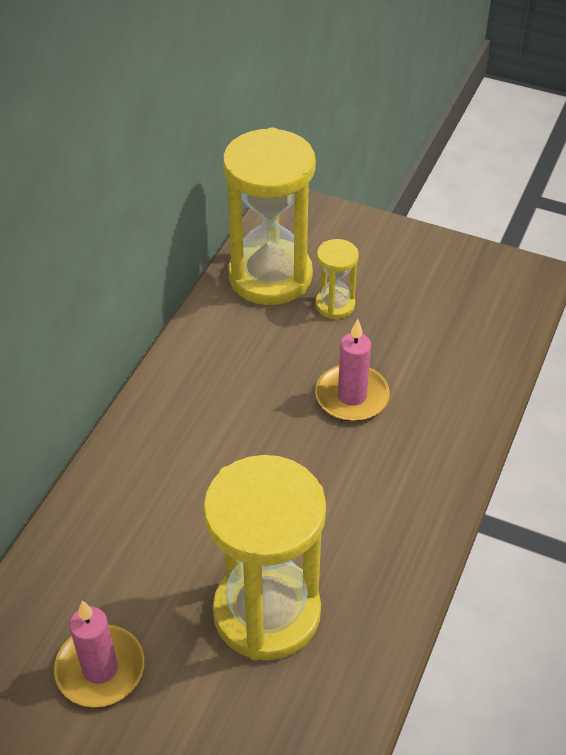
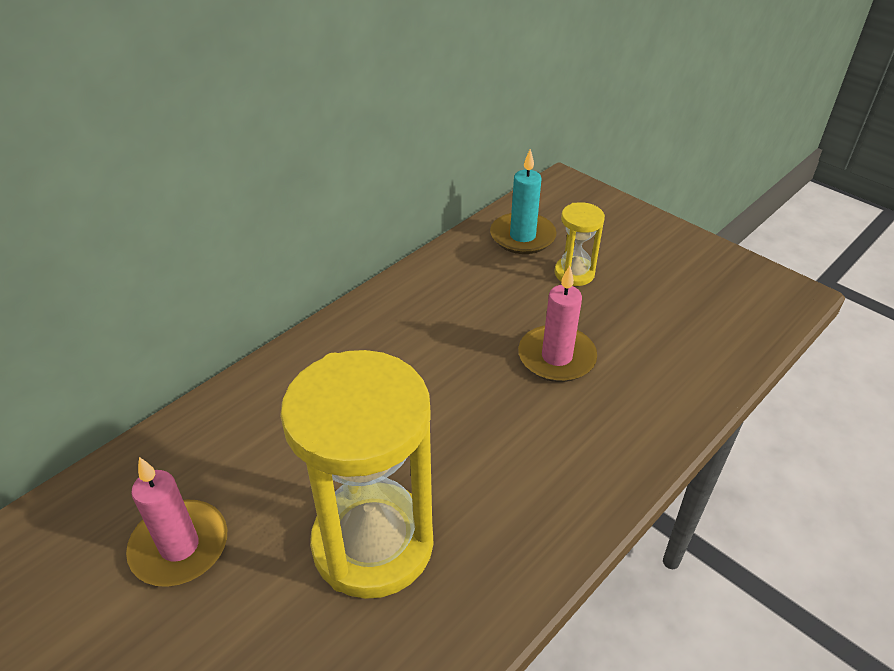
camera: 20 degrees right, 5 degrees down
(270, 276) = (522, 236): yellow hourglass -> turquoise candle

